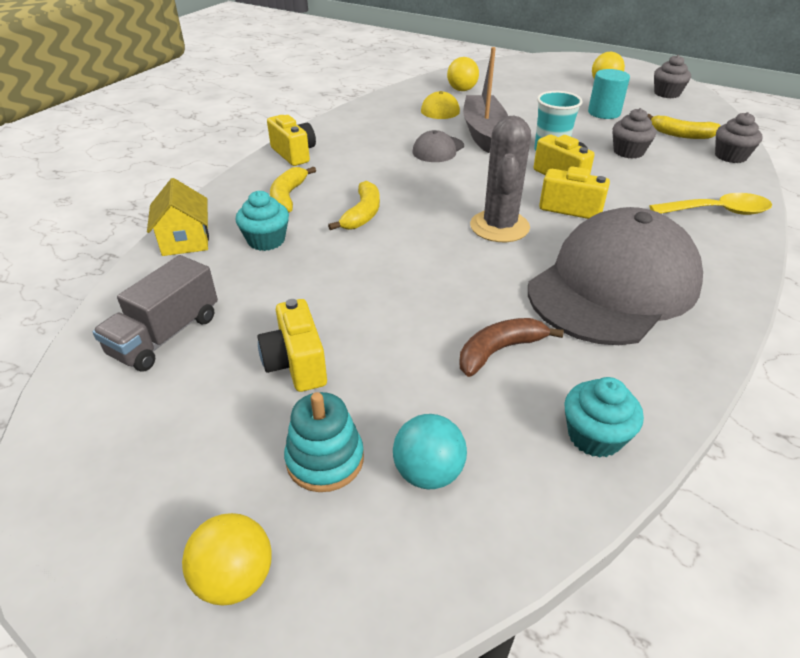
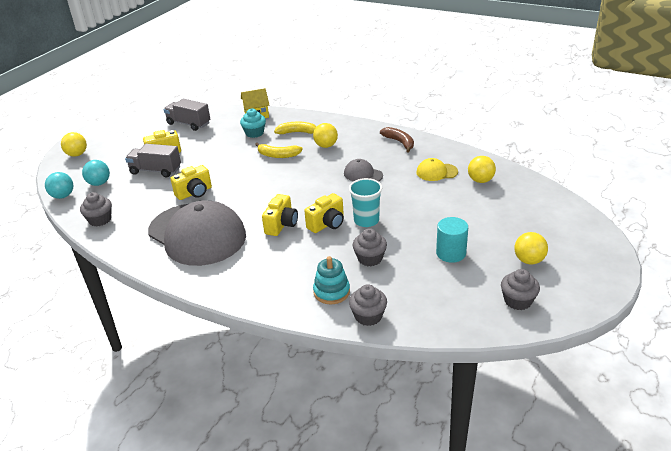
camera: 90 degrees right, 5 degrees down
(294, 154) = (350, 127): yellow camera -> yellow camera (194, 193)
(325, 459) = (113, 163): turquoise stacking toy -> turquoise stacking toy (331, 292)
(346, 173) = (326, 146): none -> yellow ball
(383, 367) = (156, 170): none -> grey truck
(483, 132) = (395, 191): grey boat -> none
(490, 553) = (63, 196): none -> turquoise ball
(499, 226) = (261, 198): grey cactus -> none
(499, 351) = (156, 198): brown banana -> brown banana (399, 142)
(594, 436) = (100, 220): turquoise cupcake -> grey cupcake
(681, 134) = (410, 294): yellow banana -> none
(717, 212) = (273, 289): yellow spoon -> none

